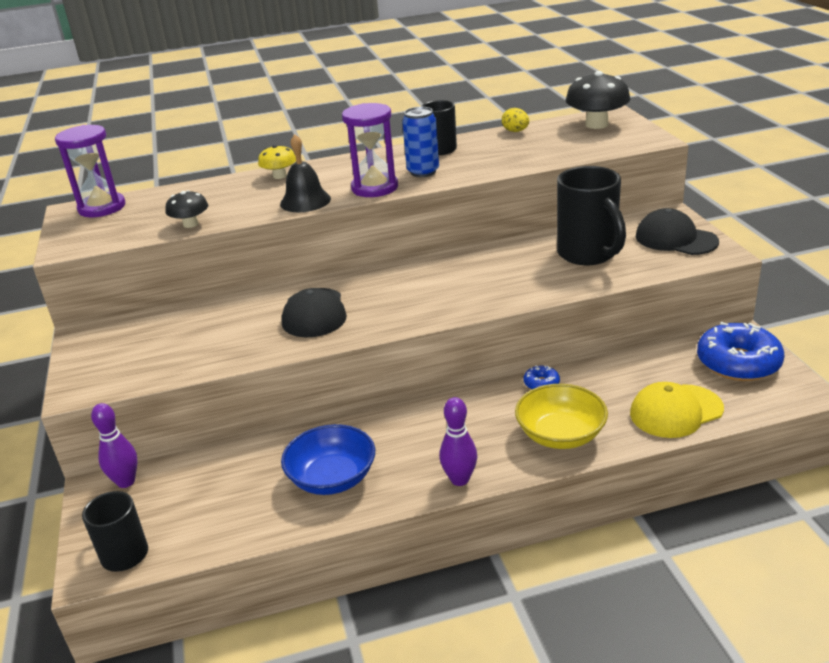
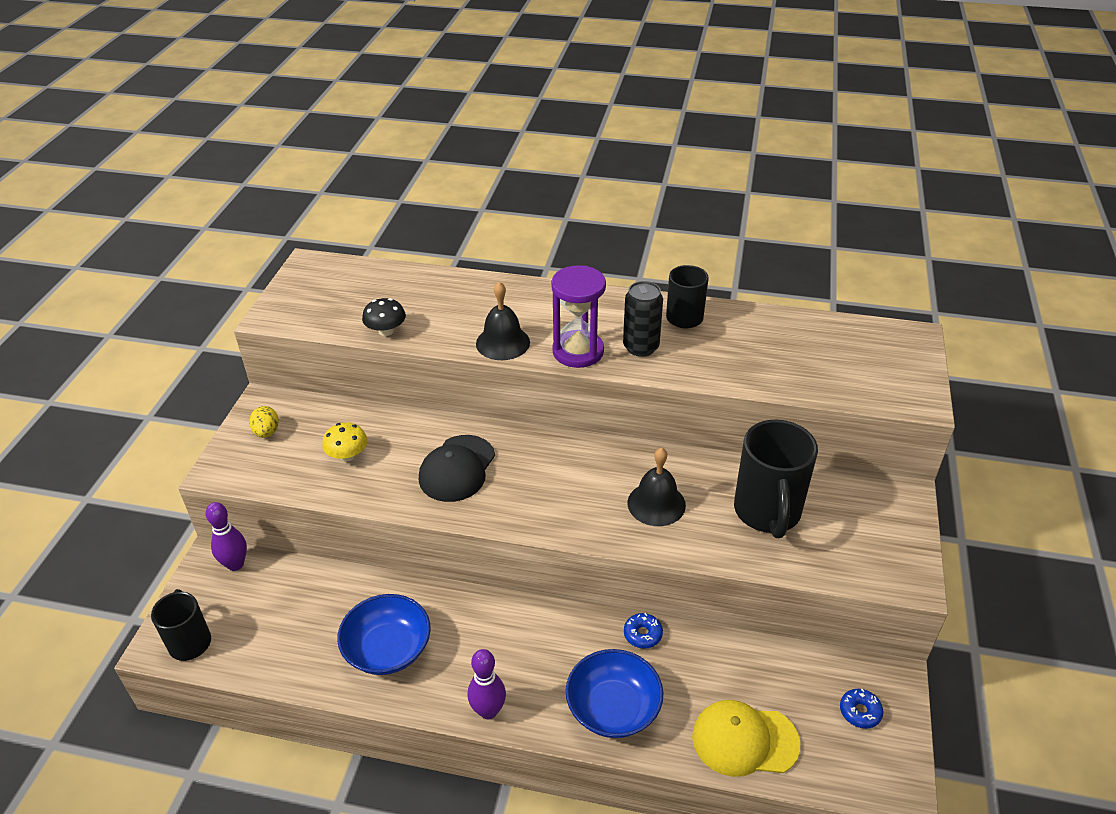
camera: 25 degrees right, 10 degrees up
(102, 208) = (333, 272): purple hourglass -> none
(279, 176) = (507, 293): yellow mushroom -> yellow mushroom (347, 455)
(423, 172) = (641, 347): blue can -> black can
(501, 277) = (656, 504): none -> black bell
(515, 131) = (783, 321): yellow egg -> yellow egg (267, 432)
(560, 435) = (613, 708): yellow bowl -> blue bowl
(596, 124) = (879, 347): black mushroom -> none
(675, 239) = (878, 534): black cap -> none
(738, 363) = (860, 712): blue donut -> blue donut, size x0.44

